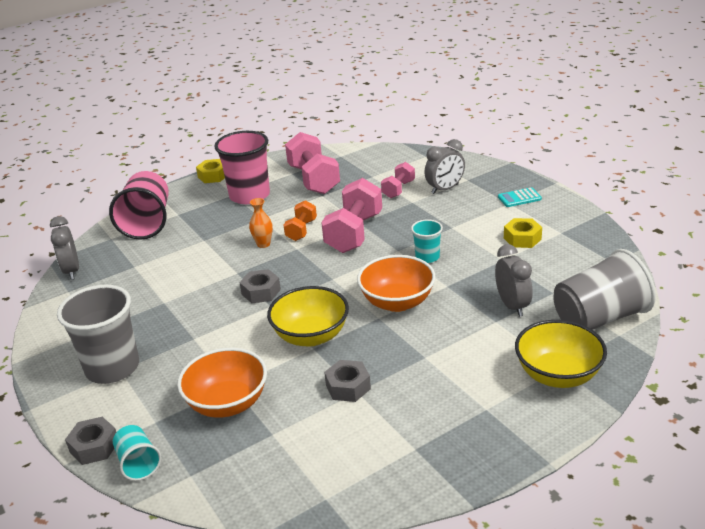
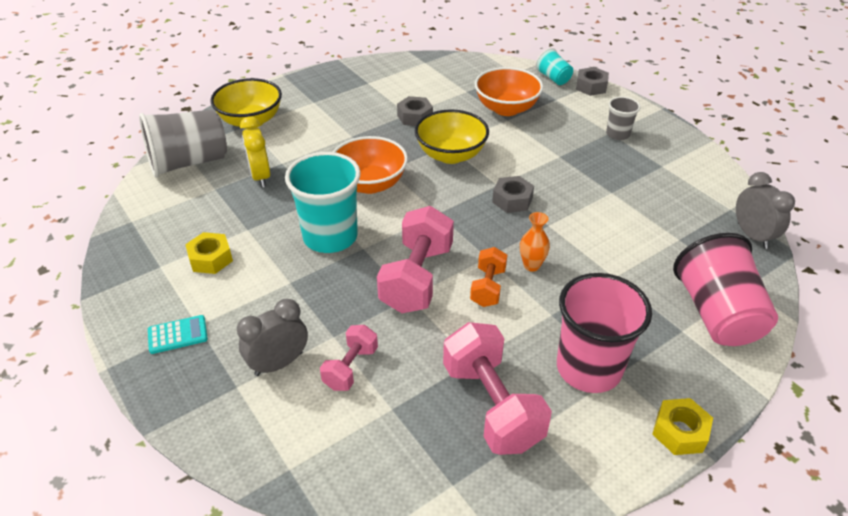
camera: 175 degrees right, 10 degrees up
(112, 368) = (617, 134): grey cup -> grey cup, size x0.51
(427, 257) = (330, 236): turquoise cup -> turquoise cup, size x1.95
(512, 306) = (260, 176): grey clock -> yellow clock

